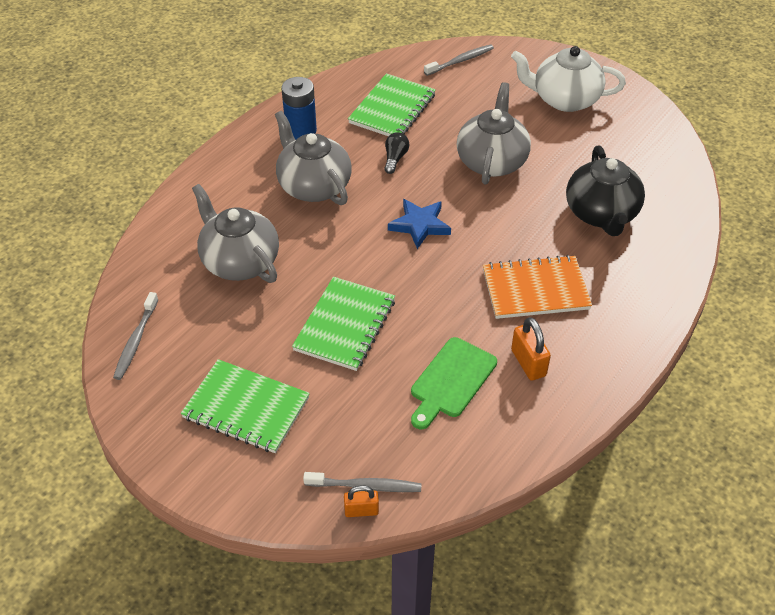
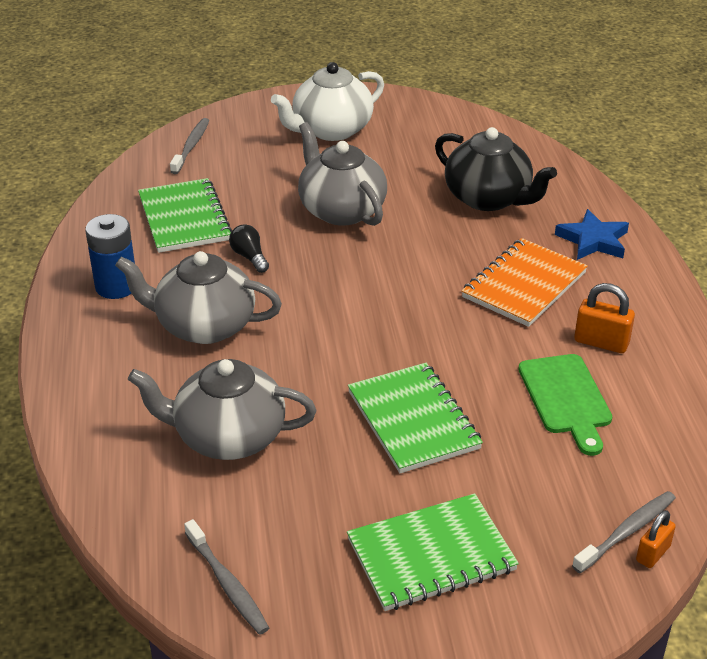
camera: 45 degrees left, 10 degrees down
(419, 225) = (355, 297): blue star -> blue star (593, 240)

